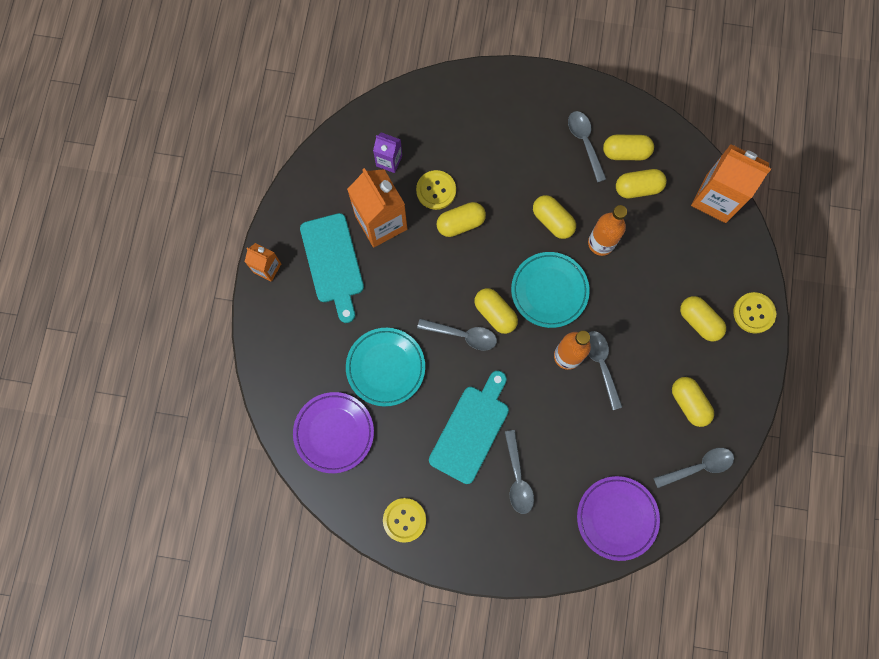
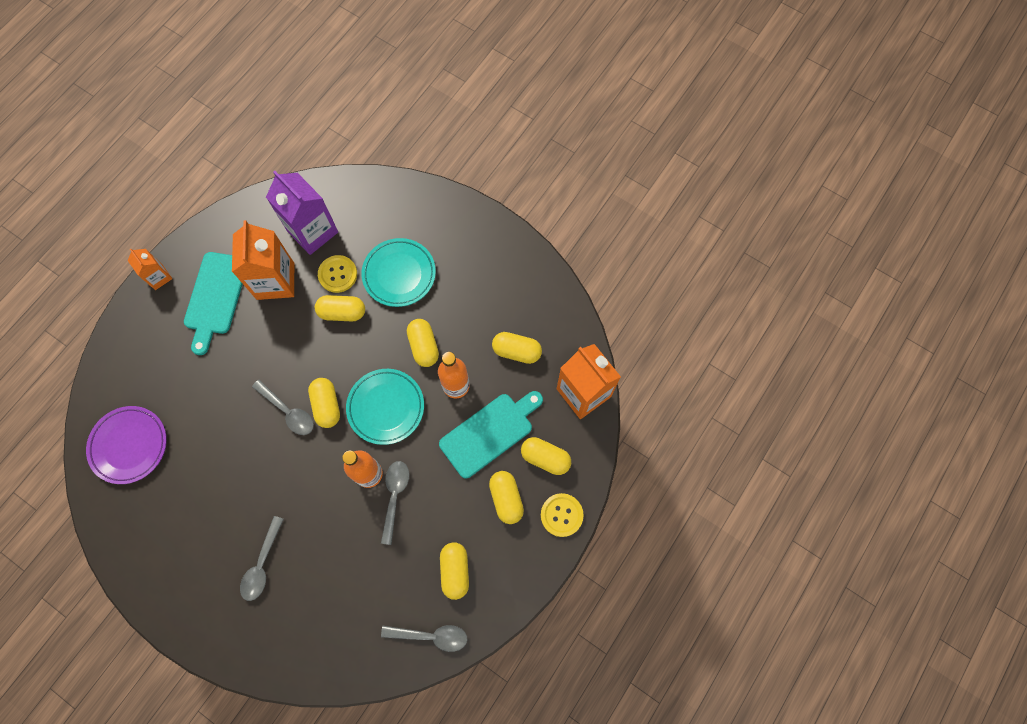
camera: 25 degrees right, 5 degrees down
(385, 367) = (206, 409): turquoise plate -> turquoise plate (399, 274)
(389, 161) = (312, 231): purple carton -> purple carton, size x1.88
(404, 520) = (142, 553): yellow button -> none
(471, 430) = (246, 500): turquoise cutting board -> turquoise cutting board (489, 432)
(585, 143) = (491, 290): grey spoon -> none
(617, 518) = (329, 646): purple plate -> none
(625, 152) = (523, 314): yellow capsule -> yellow capsule (545, 458)

